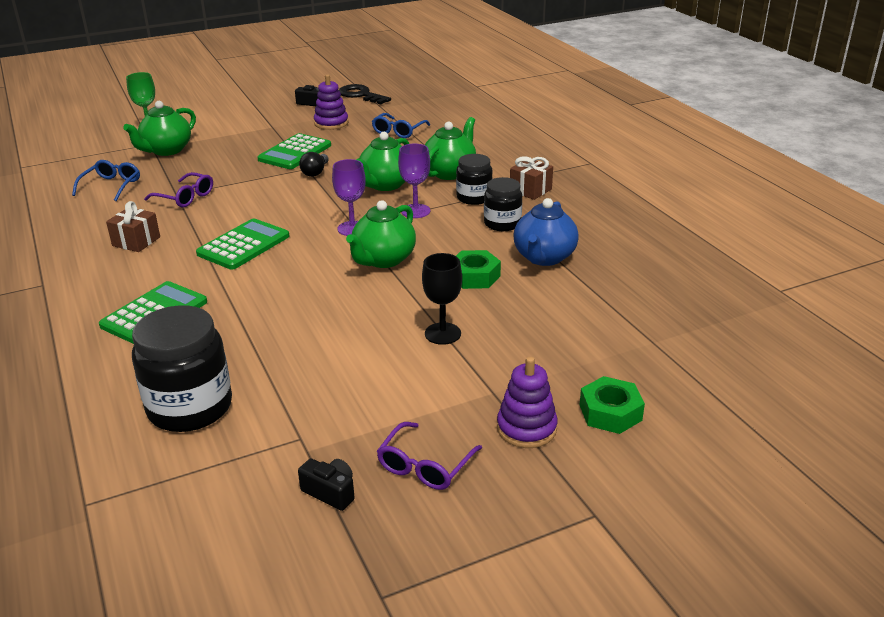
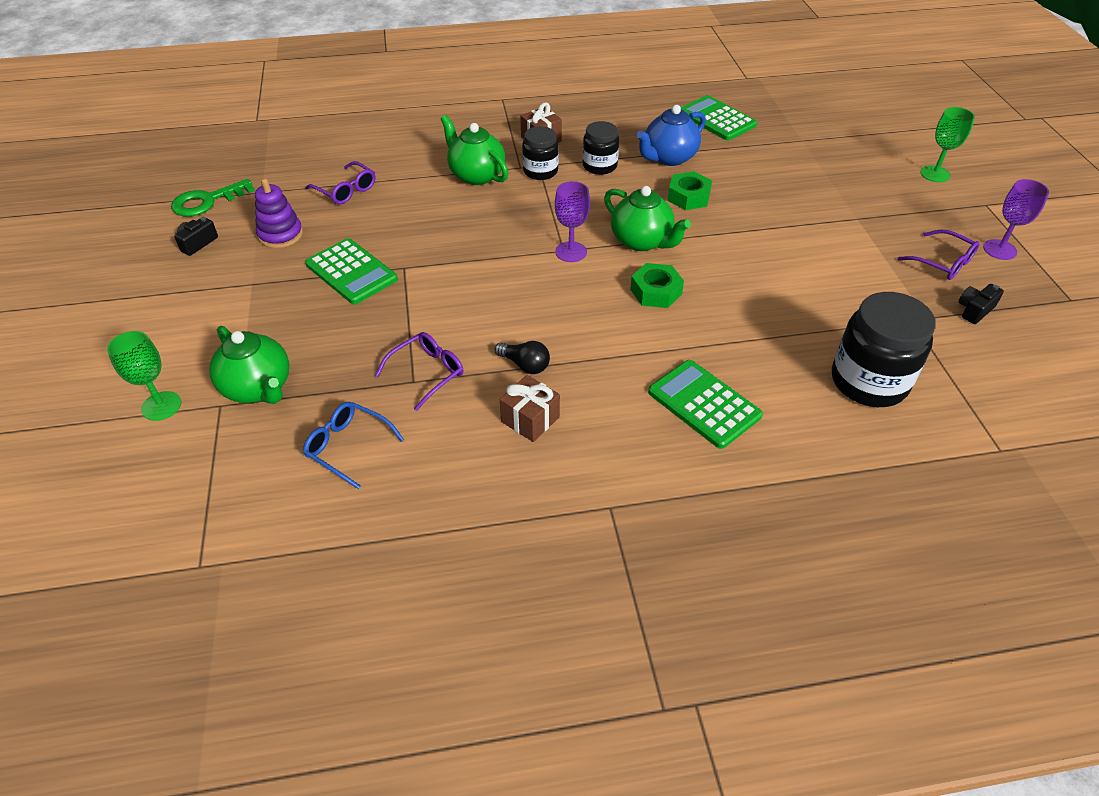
camera: 75 degrees left, 15 degrees up
(243, 245) = (576, 330): green calculator -> green calculator (716, 119)
(315, 172) = (419, 262): black light bulb -> black light bulb (525, 365)
(361, 95) = (207, 201): black key -> green key
(385, 185) = (481, 218): green teapot -> none
(398, 131) = (346, 190): blue glasses -> purple glasses
(415, 211) = (551, 208): purple goblet -> purple goblet (999, 249)
(442, 333) = (775, 228): black goblet -> none
(526, 428) = (900, 212): purple stacking toy -> none
(544, 257) = (668, 158): blue teapot -> blue teapot turned 105 degrees clockwise
(610, 412) = (884, 176): green nut -> green nut (656, 292)
(648, 462) = (935, 174): none -> green goblet

